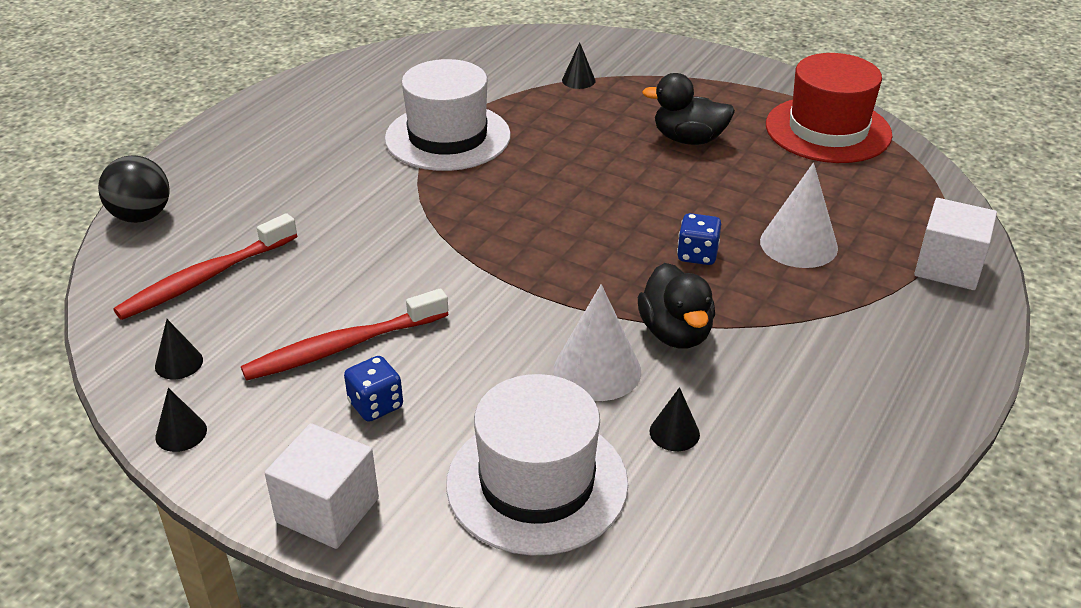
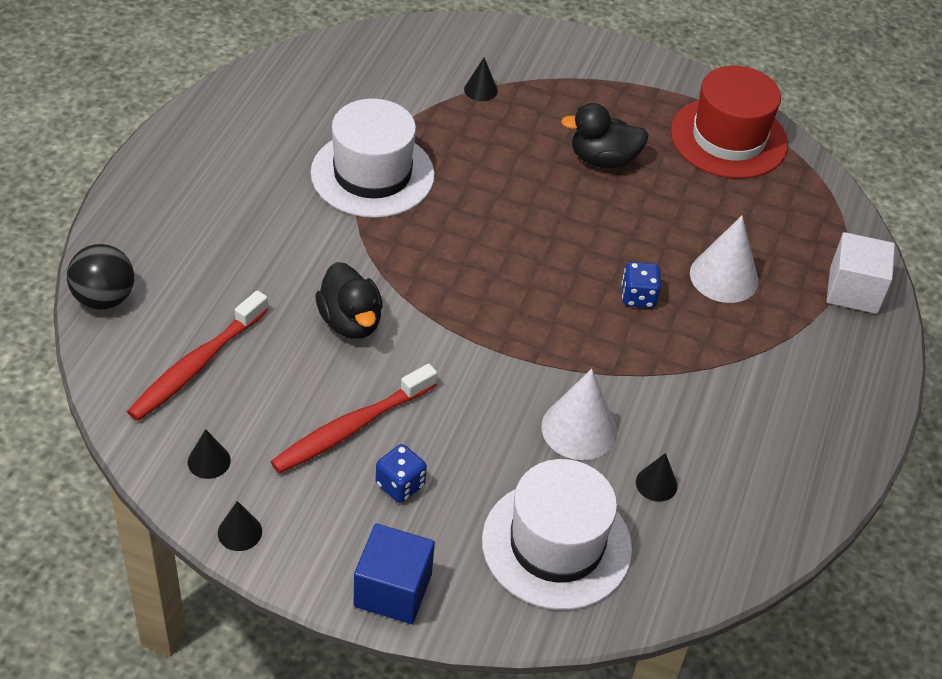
camera: 15 degrees left, 10 degrees up
(327, 510) = (393, 590): white cube -> blue cube
(675, 333) = (637, 384): black duck -> black duck (350, 322)

